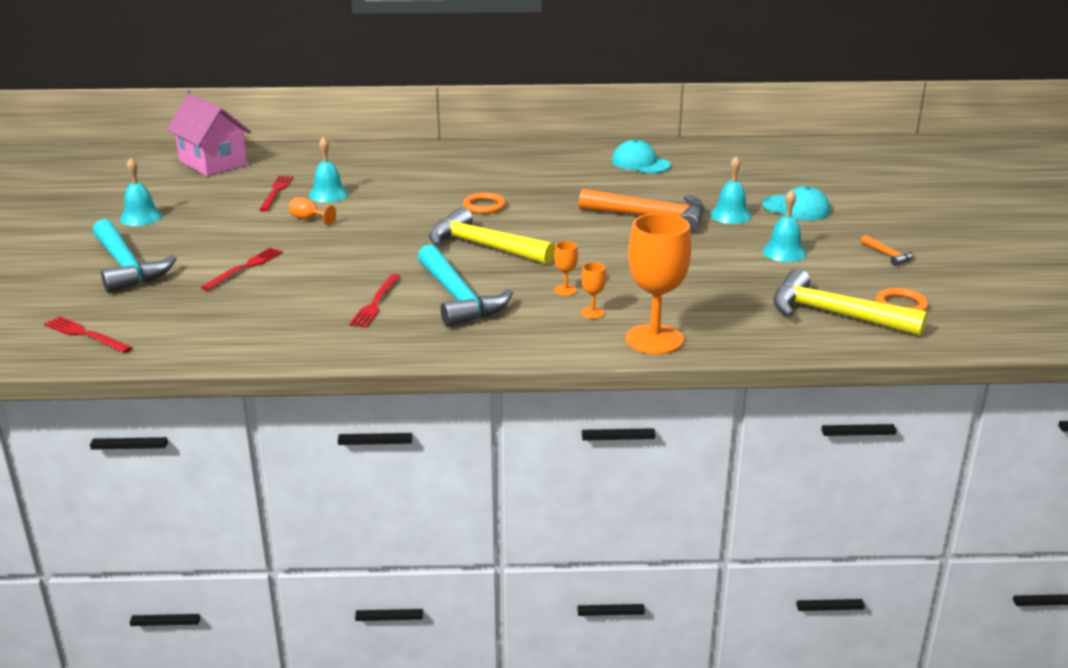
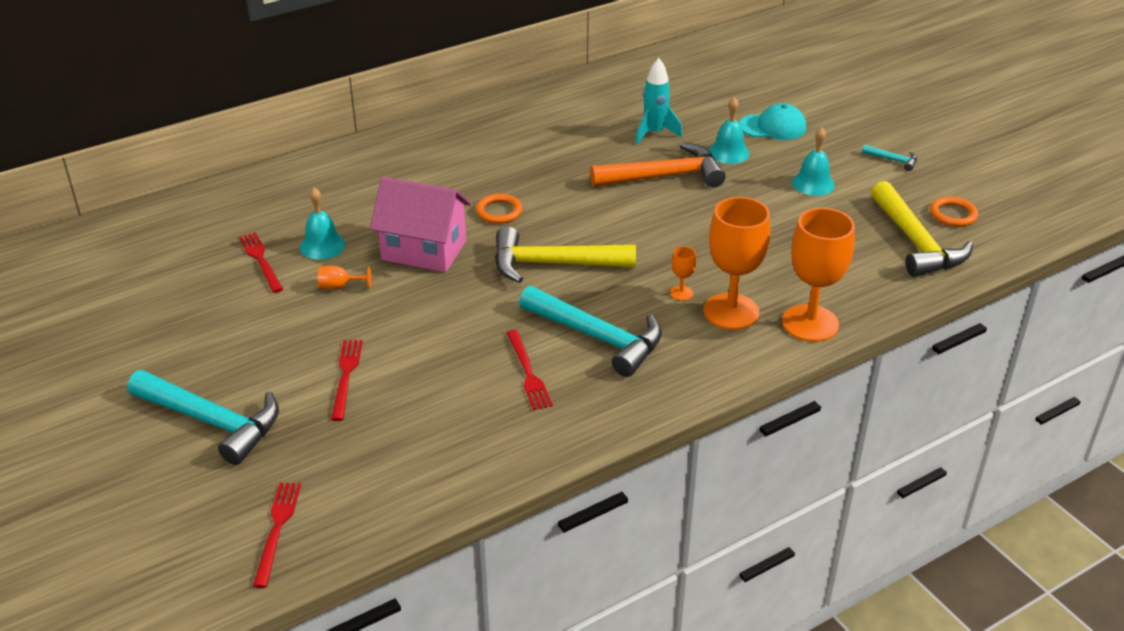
camera: 30 degrees left, 10 degrees up
(85, 335) = (277, 529): red fork -> red fork turned 90 degrees clockwise
(141, 217) = (145, 347): turquoise bell -> none
(213, 163) = (139, 241): pink house -> pink house (424, 250)
(592, 313) = (731, 311): orange goblet -> orange goblet, size x2.36
(640, 163) = (587, 109): turquoise cap -> none
(679, 189) = (654, 133): none -> turquoise rocket
(834, 314) = (916, 242): yellow hammer -> yellow hammer turned 105 degrees counterclockwise
(888, 255) = (893, 160): orange hammer -> turquoise hammer

